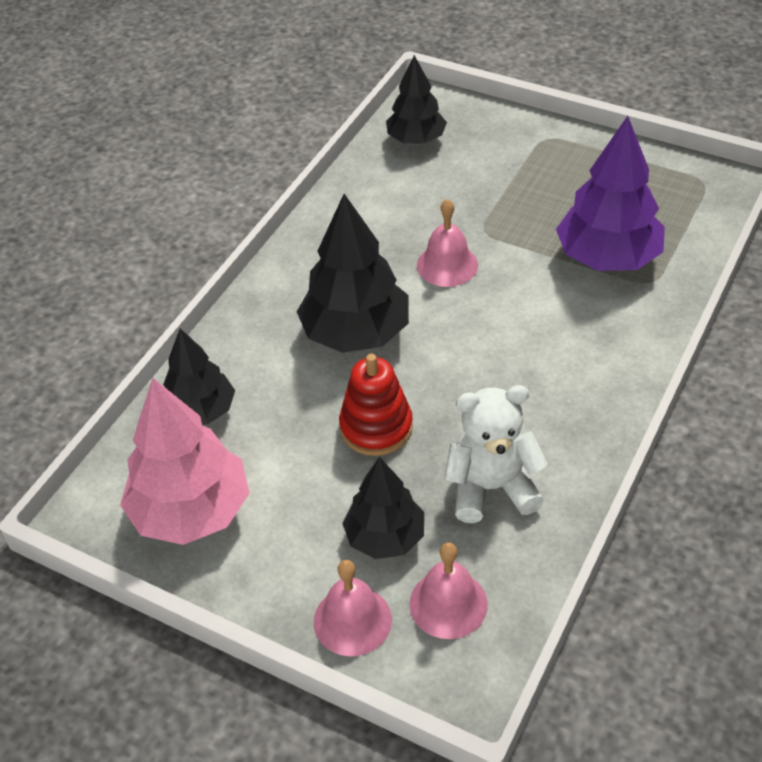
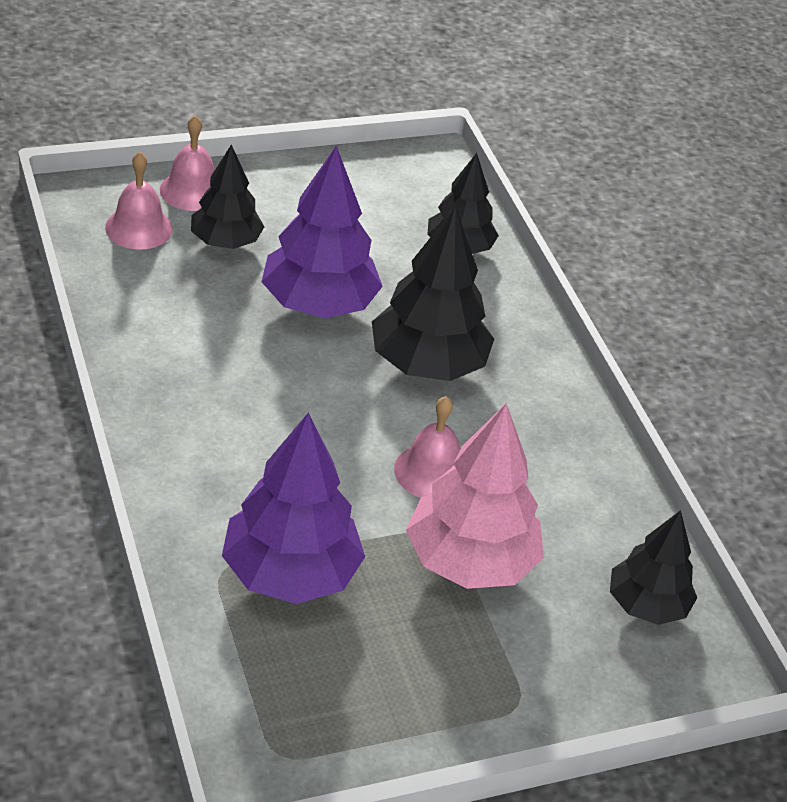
camera: 125 degrees right, 5 degrees down
(191, 511) = (374, 191): pink tree -> pink tree (469, 561)
(376, 427) = (319, 304): red stacking toy -> purple tree
(491, 488) = (183, 309): white teddy bear -> none

